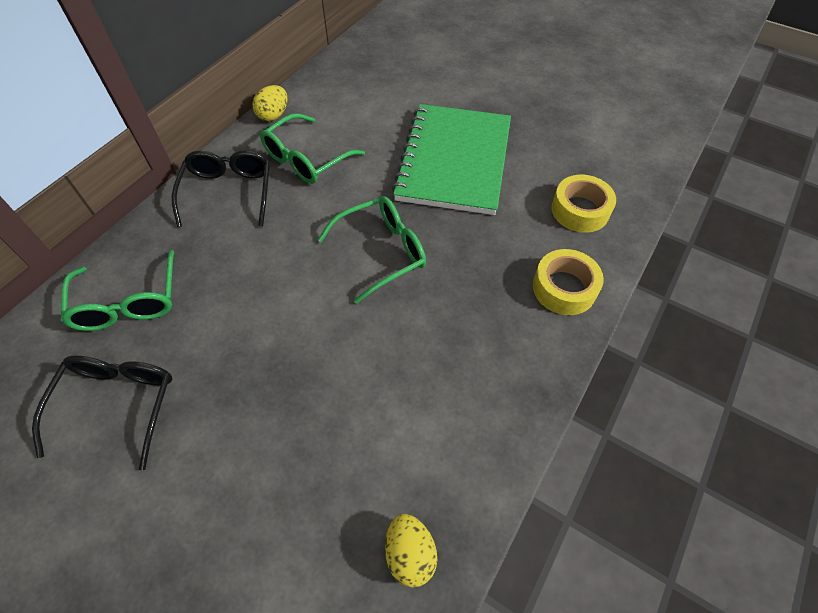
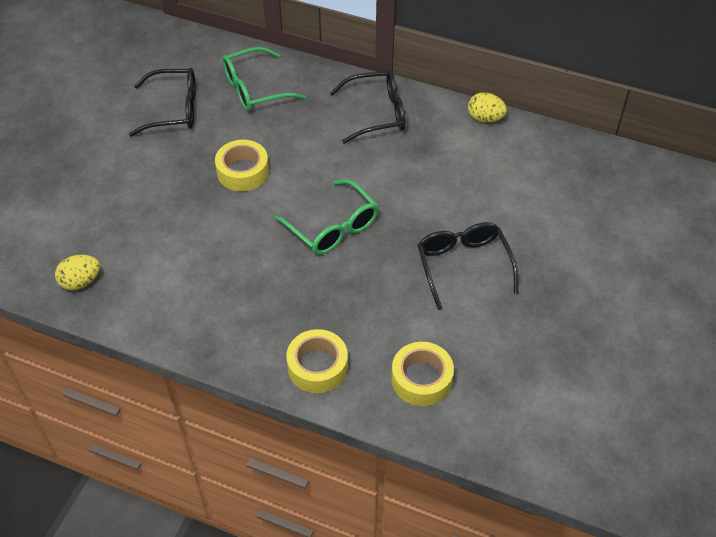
camera: 80 degrees right, 5 degrees down
(268, 330) = (243, 171): none -> yellow tape
(306, 159) = (432, 154): green glasses -> none
(454, 161) = (463, 266): green notebook -> black glasses

